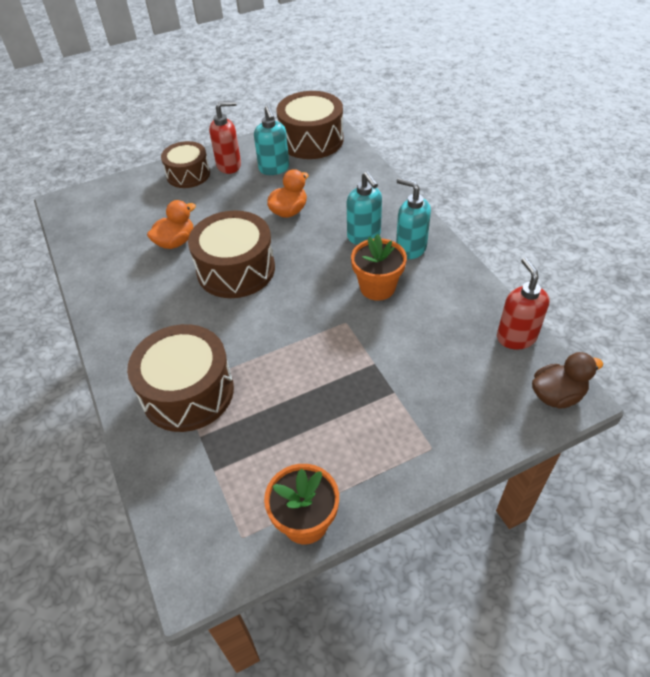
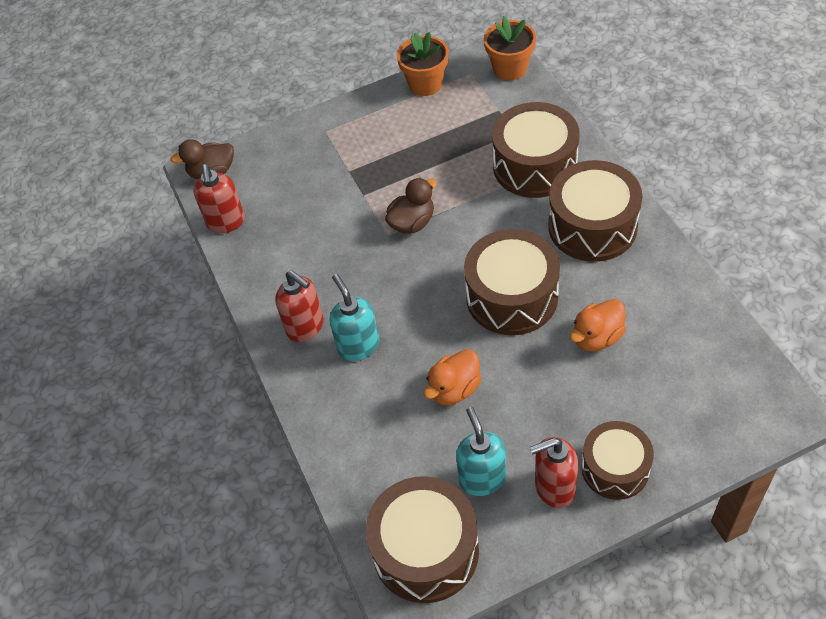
camera: 175 degrees left, 5 degrees up
(149, 326) = (592, 226): none -> brown drum
(321, 333) = (412, 222): none -> brown duck
(377, 287) = (351, 274): orange flower pot -> orange flower pot (510, 68)
(410, 249) = (305, 327): turquoise soap dispenser -> red soap dispenser

